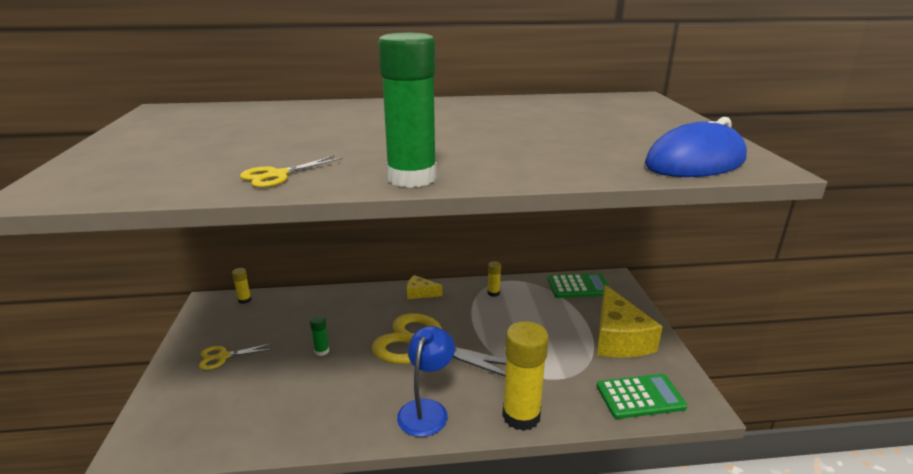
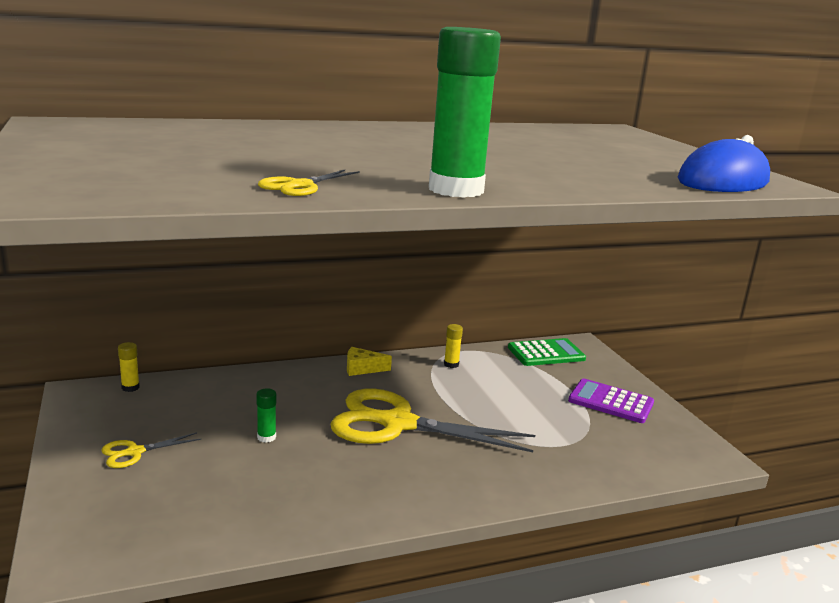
camera: 15 degrees left, 5 degrees down
(426, 409) = (427, 487): blue lamp -> none
(521, 416) = (537, 484): yellow glue stick -> none
(618, 338) = (611, 402): yellow cheese -> purple calculator
(640, 397) = (656, 455): green calculator -> none

